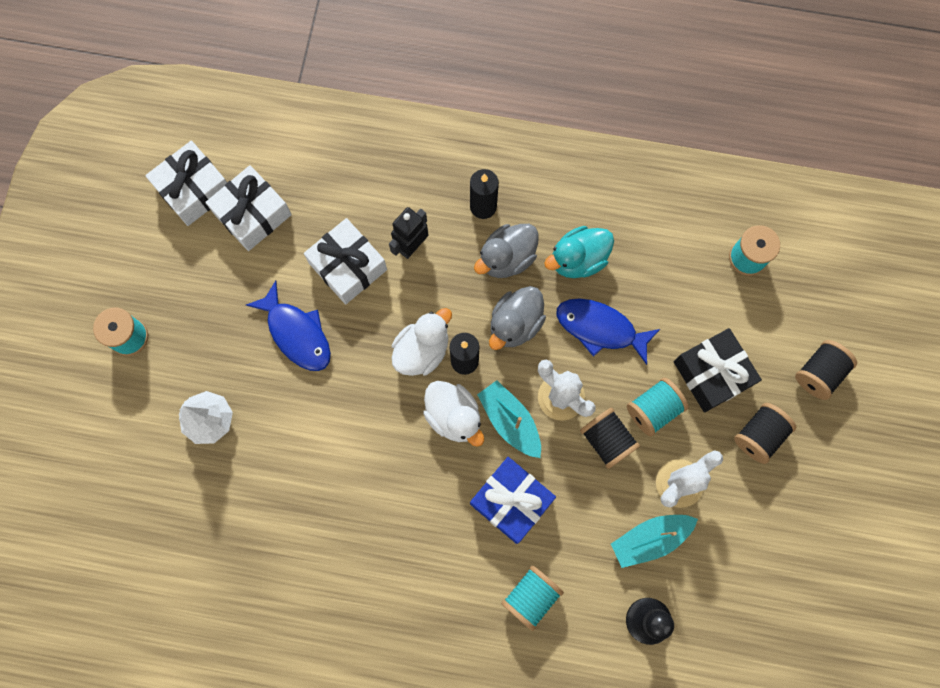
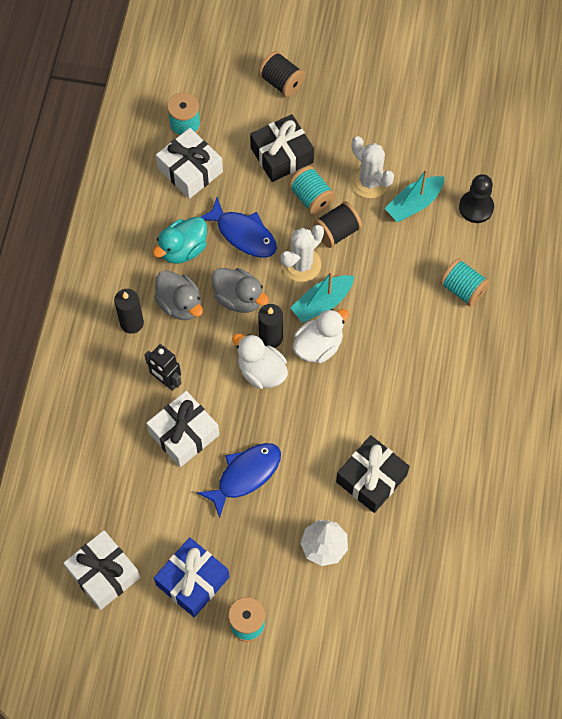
camera: 90 degrees left, 10 degrees down
(253, 214) = (131, 519): white gift -> white gift (190, 170)
(287, 475) = (371, 478): none -> black gift
(511, 501) = (388, 303): blue gift -> blue gift (193, 581)
(578, 260) = (183, 249): turquoise duck -> turquoise duck turned 75 degrees clockwise
(600, 328) = (243, 234): blue fish -> blue fish turned 75 degrees counterclockwise
(650, 539) = (414, 204): turquoise boat -> turquoise boat turned 75 degrees clockwise
(759, 435) = (331, 125): black spool -> none

